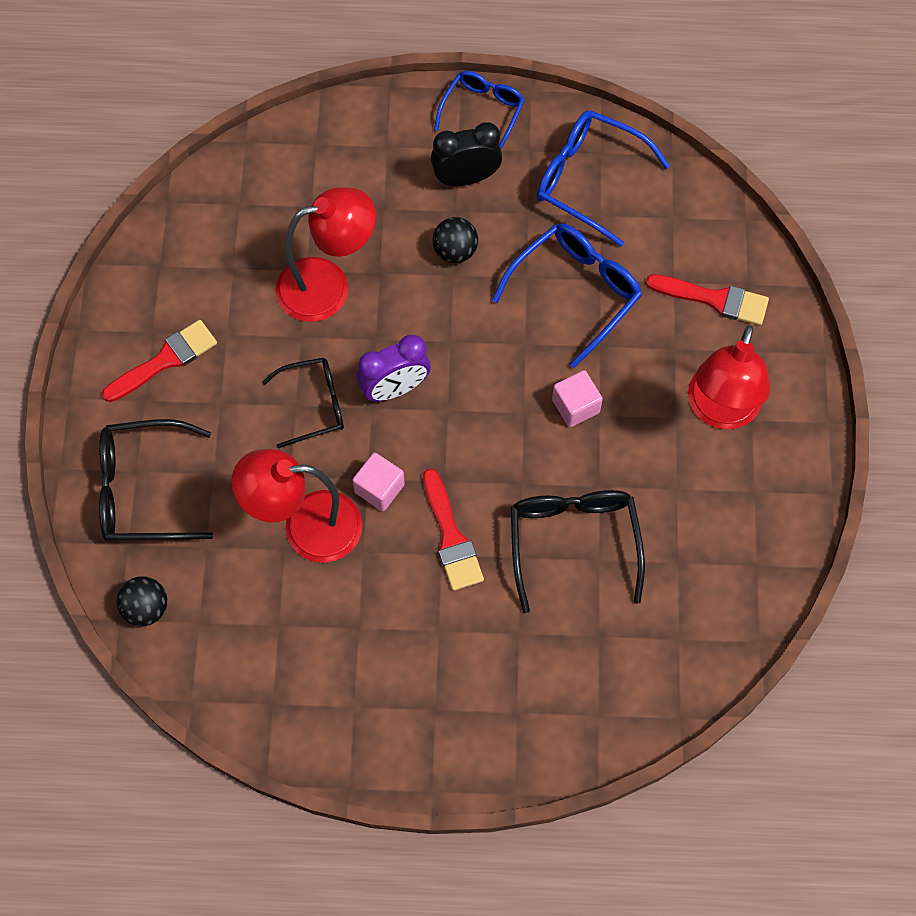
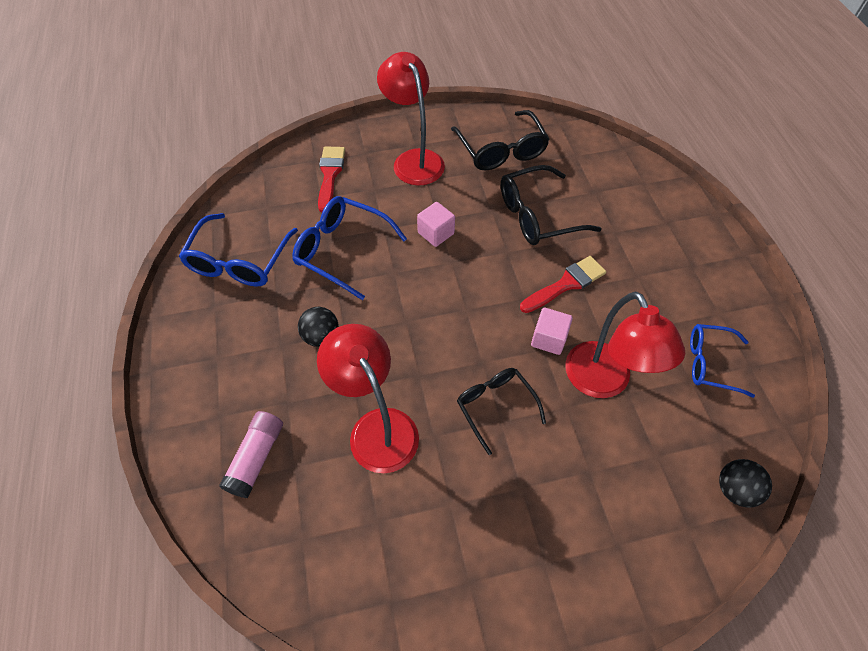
camera: 105 degrees left, 10 degrees down
(143, 490) = (633, 531): black glasses -> black glasses (501, 150)
(165, 360) = (496, 556): red brush -> none
(331, 175) = (256, 458): none -> pink glue stick
(395, 388) = (460, 349): purple clock -> none
(466, 178) = (247, 345): black clock -> none
(482, 111) = (176, 347): blue glasses -> blue glasses (710, 363)
(720, 411) = (414, 160): red lamp -> red lamp turned 120 degrees counterclockwise

